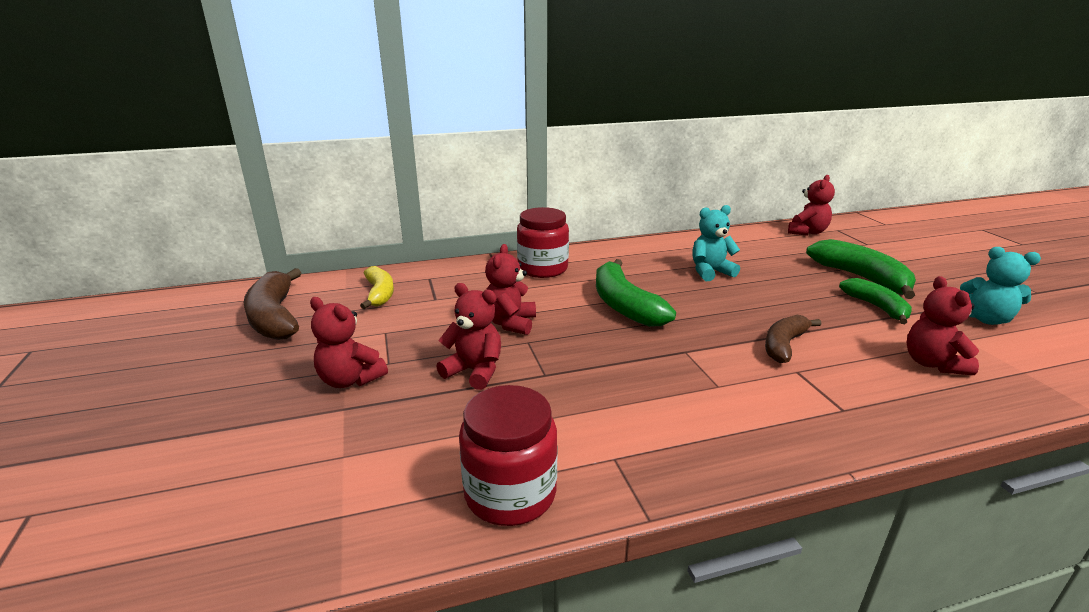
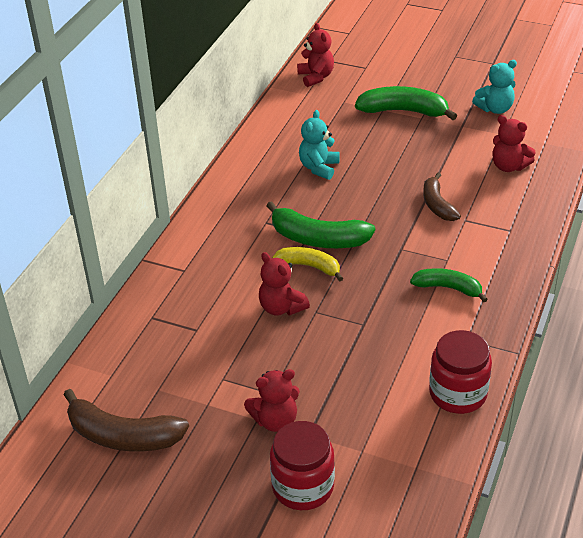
camera: 50 degrees left, 15 degrees up
(379, 294) = (149, 358): yellow banana -> yellow banana (309, 266)
(474, 371) = (327, 354): red teddy bear -> none
(542, 269) = (212, 246): red jar -> red jar (303, 486)
(876, 307) = (440, 136): green banana -> green banana (448, 288)

